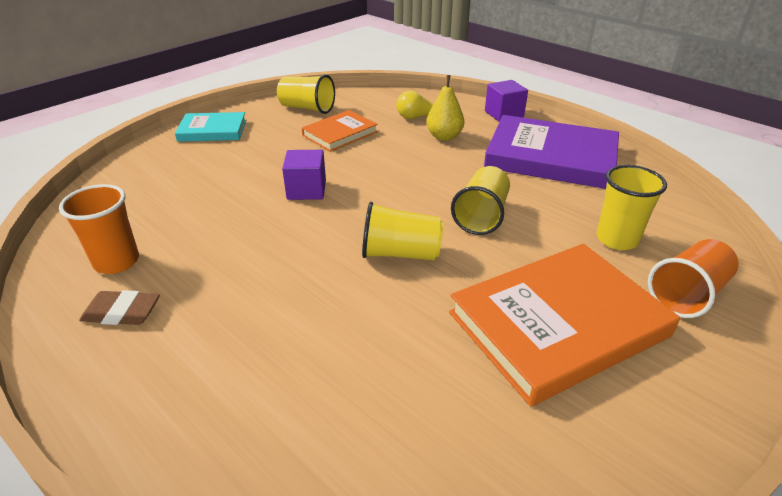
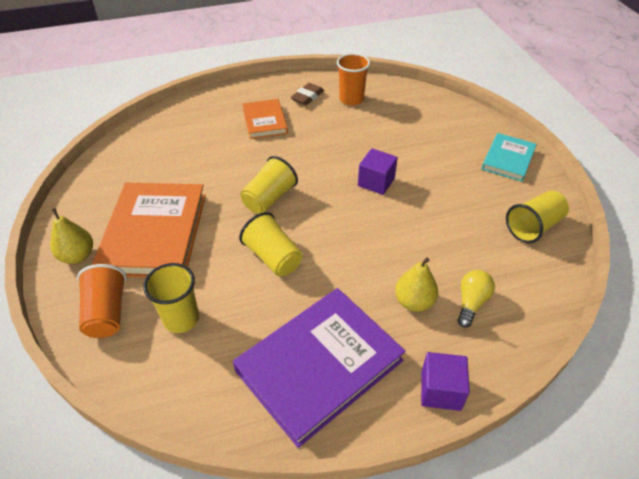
camera: 120 degrees right, 10 degrees up
(340, 134) = (462, 230): orange book -> orange book (264, 121)
(680, 380) = (77, 256): none -> yellow pear

